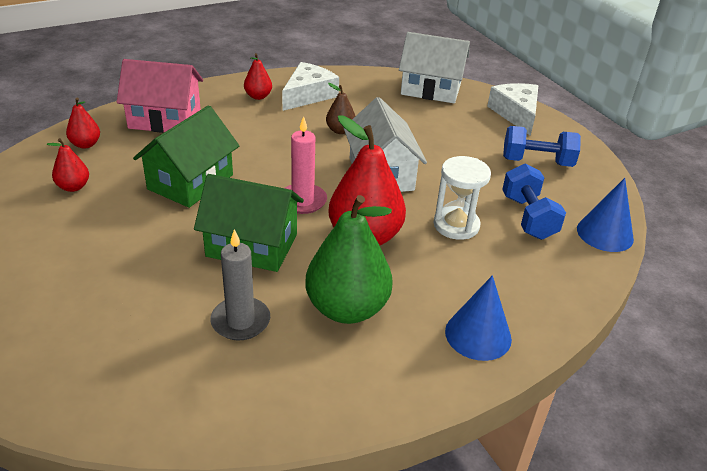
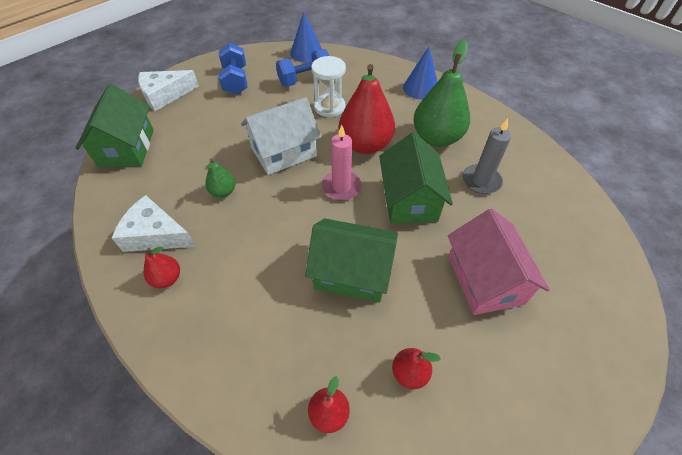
camera: 105 degrees left, 15 degrees up
(165, 119) = (244, 352): pink house -> pink house (485, 279)
(340, 130) = (223, 192): brown pear -> green pear
(431, 89) = (127, 148): white house -> green house

